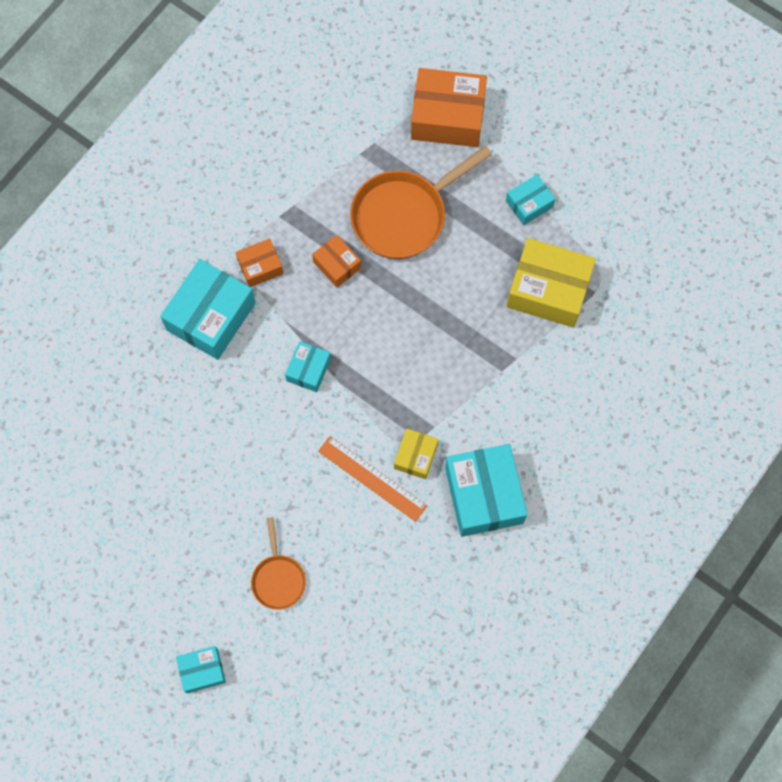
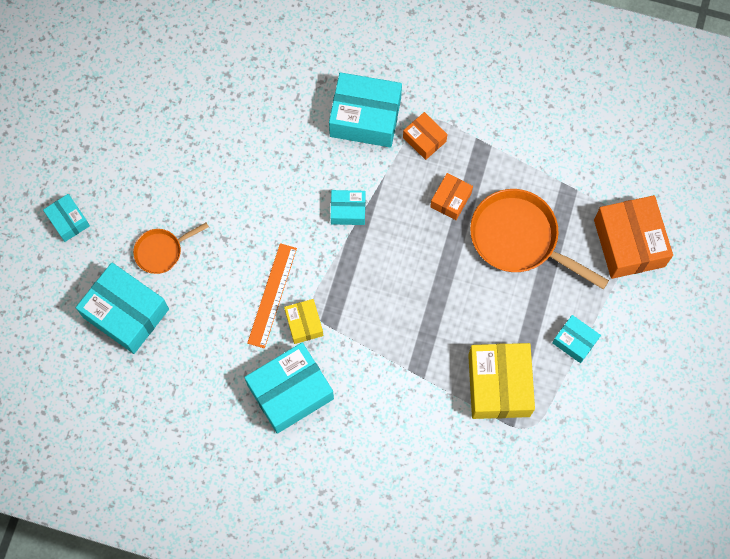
camera: 70 degrees right, 0 degrees up
(334, 639) = (126, 313): none -> turquoise box
(415, 456) = (304, 324): yellow box -> yellow box turned 75 degrees clockwise

